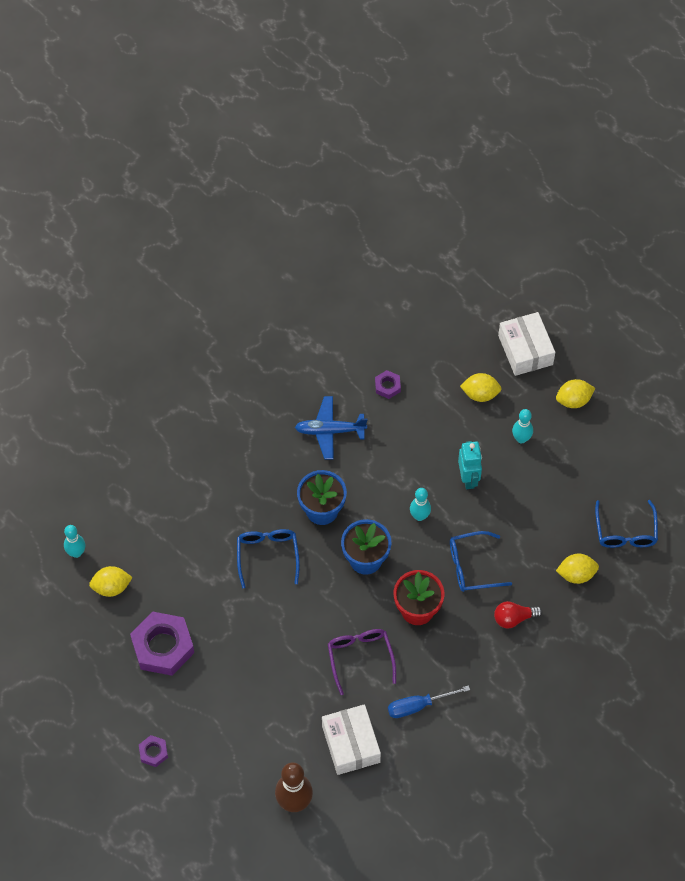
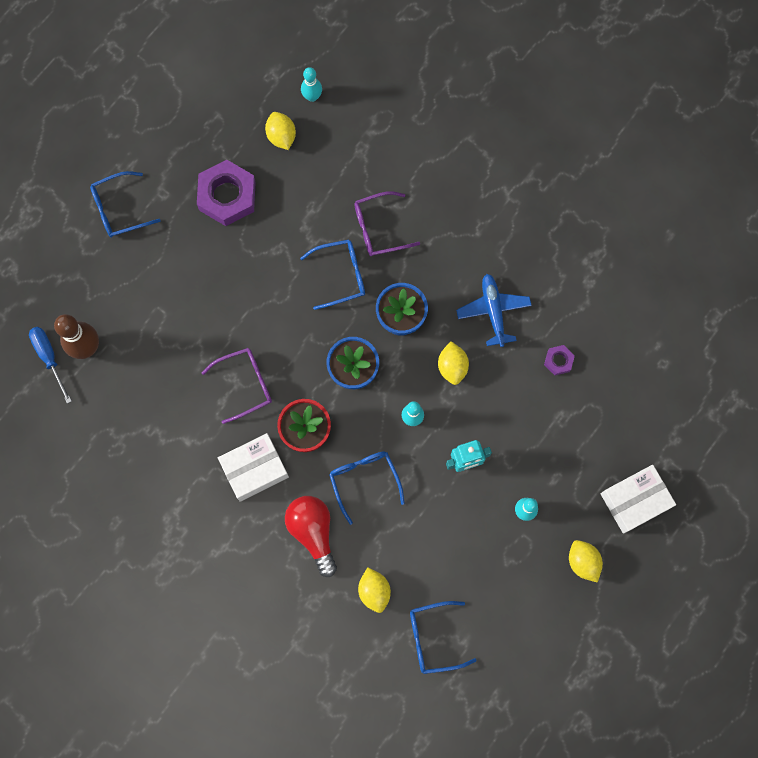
camera: 80 degrees right, 15 degrees up
(153, 752) = (119, 209): purple nut -> blue glasses
(227, 514) = (379, 228): none -> purple glasses
(351, 744) = (153, 391): white box -> white box (255, 469)
(418, 706) = (202, 449): blue screwdriver -> blue screwdriver (49, 358)
(480, 394) = (569, 459): yellow lemon -> yellow lemon (452, 367)
(513, 618) = (313, 532): red light bulb -> red light bulb, size x1.60

